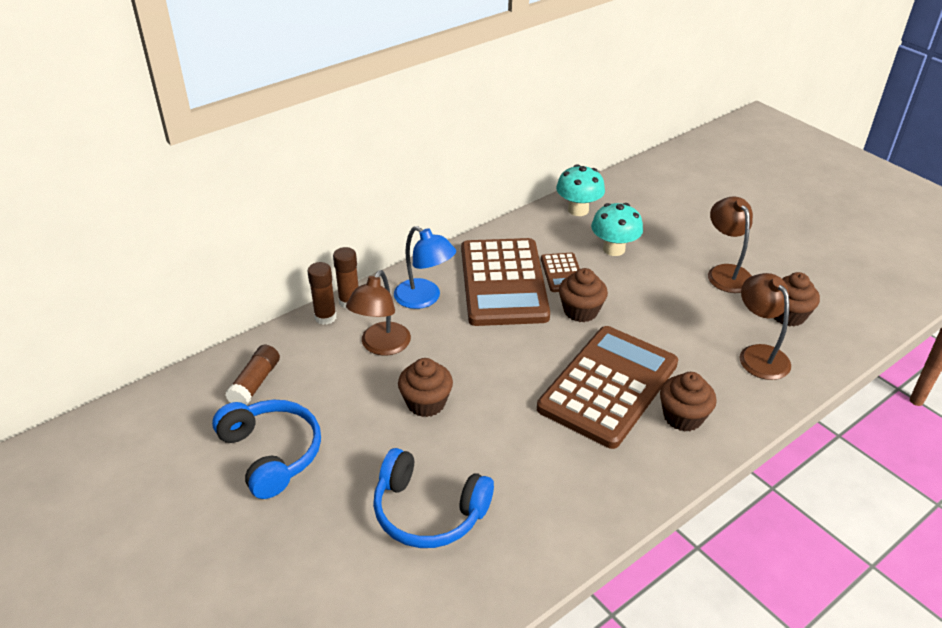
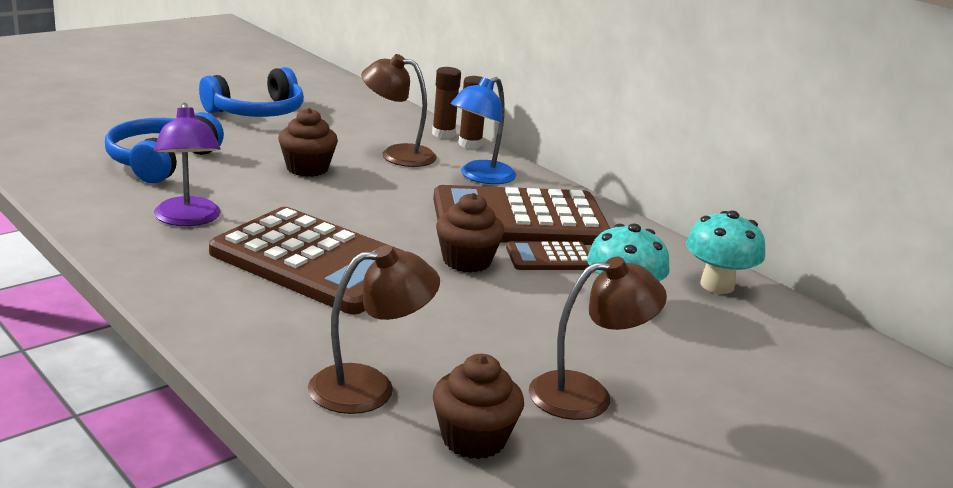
camera: 85 degrees right, 15 degrees down
(255, 383) = (347, 108): brown glue stick -> none
(556, 470) = (188, 219): none -> purple lamp
(683, 417) = (248, 303): brown cupcake -> none

